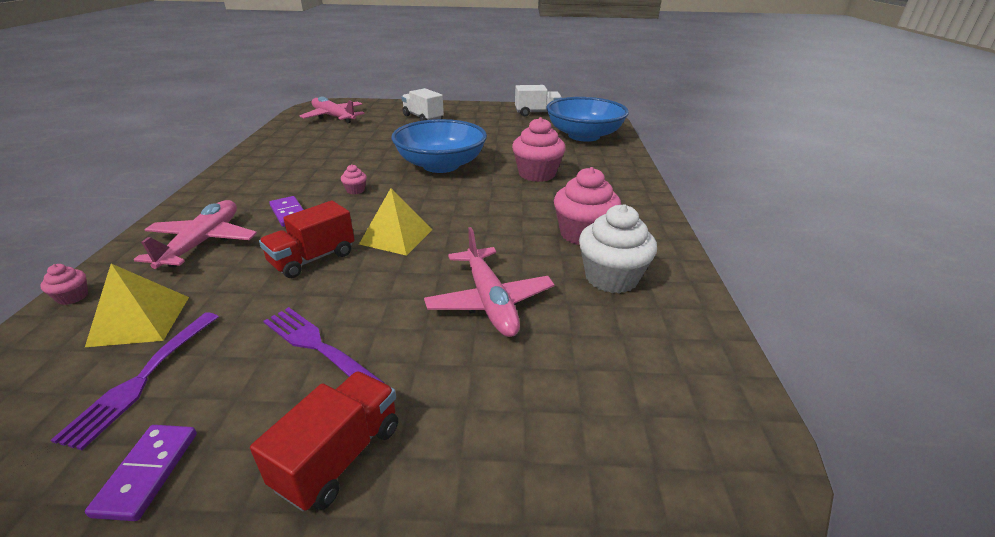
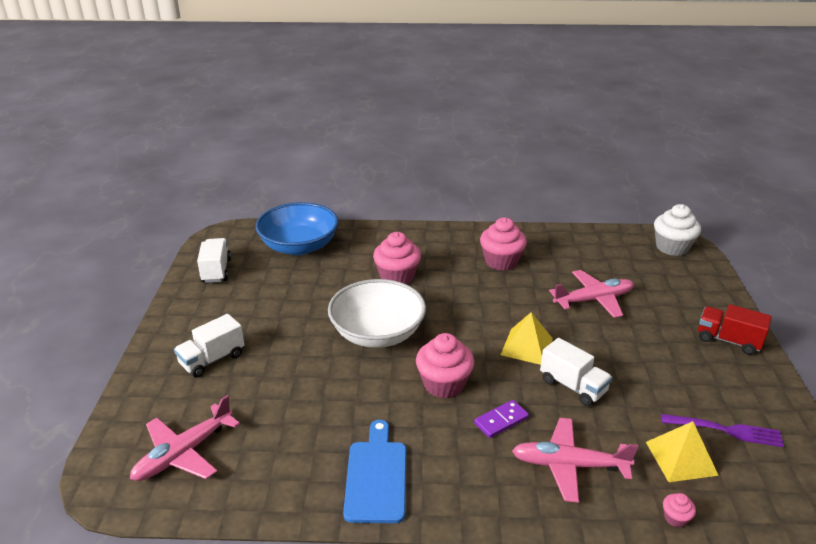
camera: 90 degrees left, 0 degrees up
(147, 473) = (774, 400): purple domino -> none
(267, 164) = (376, 476): none -> blue cutting board
(313, 259) = (573, 386): red truck -> white truck
(318, 347) = (664, 362): purple fork -> none
(355, 190) = (444, 384): pink cupcake -> pink cupcake, size x2.23
(441, 165) = (377, 333): blue bowl -> white bowl
(611, 277) = (552, 256): white cupcake -> white cupcake (672, 247)

